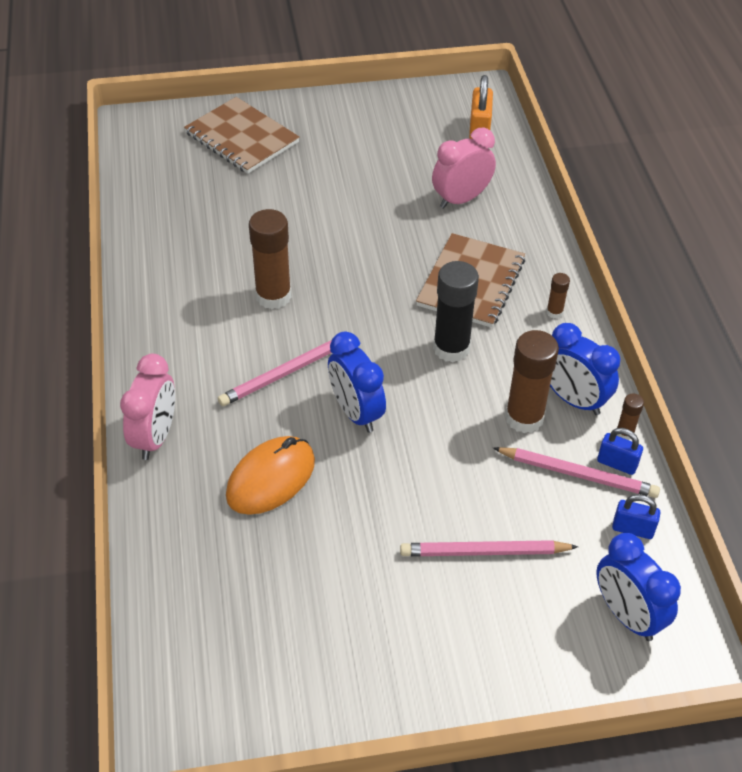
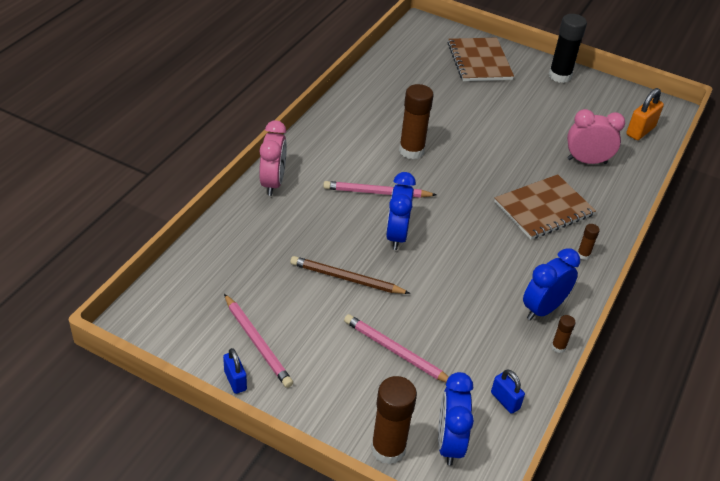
camera: 35 degrees right, 5 degrees down
(155, 437) = (273, 183): pink clock -> pink clock turned 45 degrees counterclockwise
(271, 478) = (313, 239): orange mouse -> none
(353, 502) = (346, 278): none -> brown pencil
(451, 348) = (492, 236): black glue stick -> black glue stick (559, 76)
(524, 418) = (499, 299): brown glue stick -> brown glue stick (388, 449)
(573, 400) = (543, 309): blue clock -> blue clock turned 60 degrees clockwise
(577, 474) = (500, 349): pink pencil -> pink pencil (257, 342)
(617, 463) = (534, 360): blue padlock -> blue padlock (235, 380)

